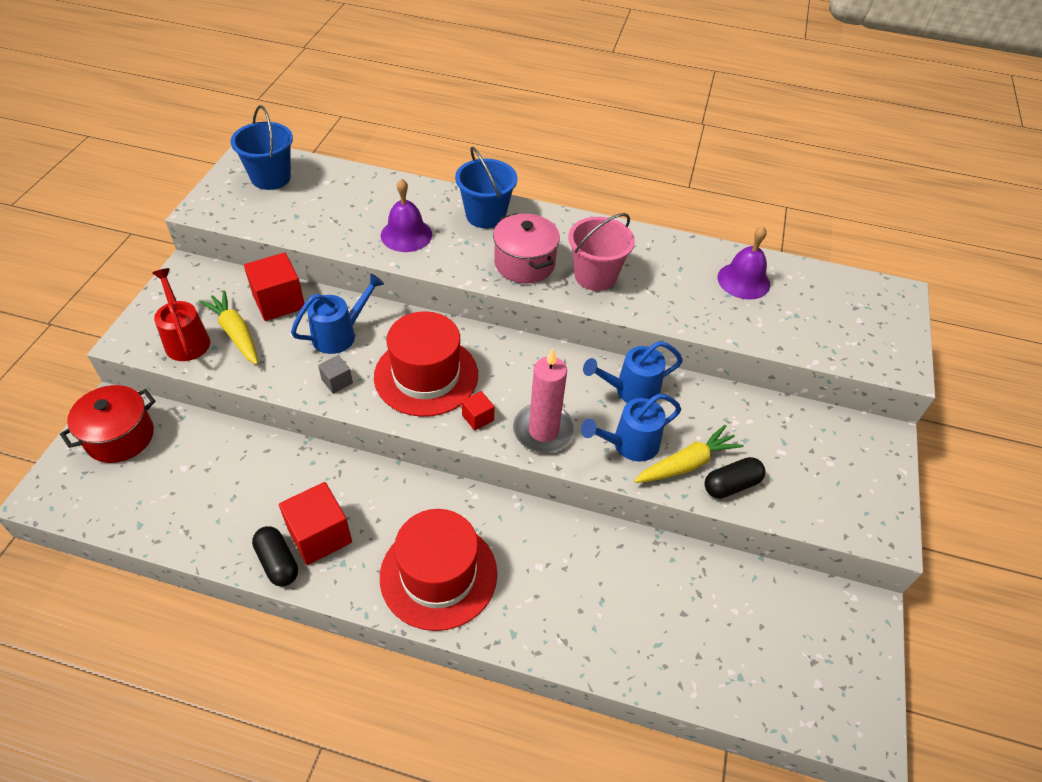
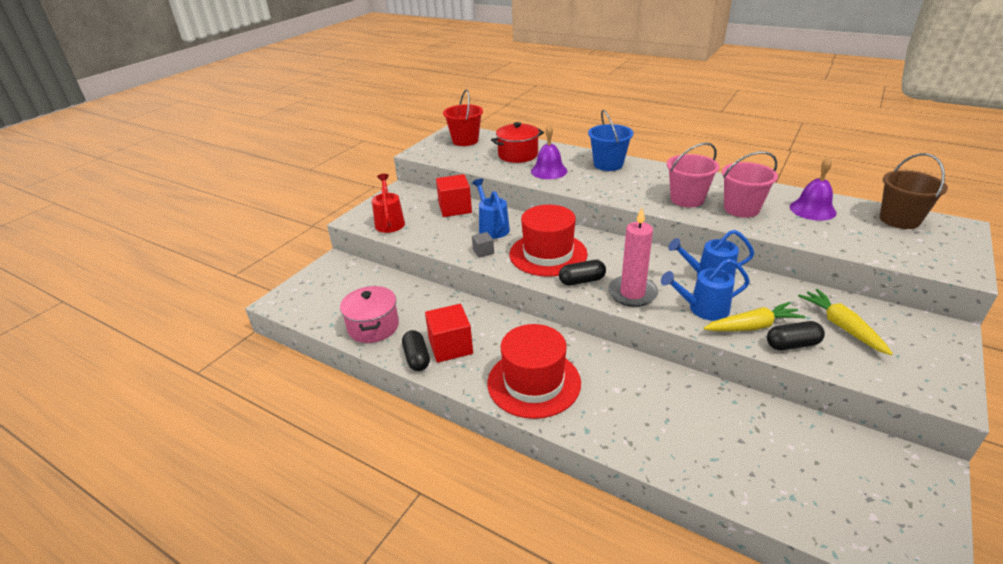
camera: 20 degrees right, 15 degrees down
(120, 437) = (334, 277): red pot -> red pot (518, 155)
(236, 333) = (422, 222): yellow carrot -> yellow carrot (842, 327)
(271, 178) = (465, 141): blue bucket -> red bucket
(340, 334) = (492, 227): blue watering can -> blue watering can turned 90 degrees counterclockwise
(478, 418) = (582, 281): red cube -> black capsule
(524, 263) = (632, 190): pink pot -> pink pot (373, 327)
(662, 287) = (741, 209): none -> pink bucket
(837, 289) = (899, 220): none -> brown bucket

